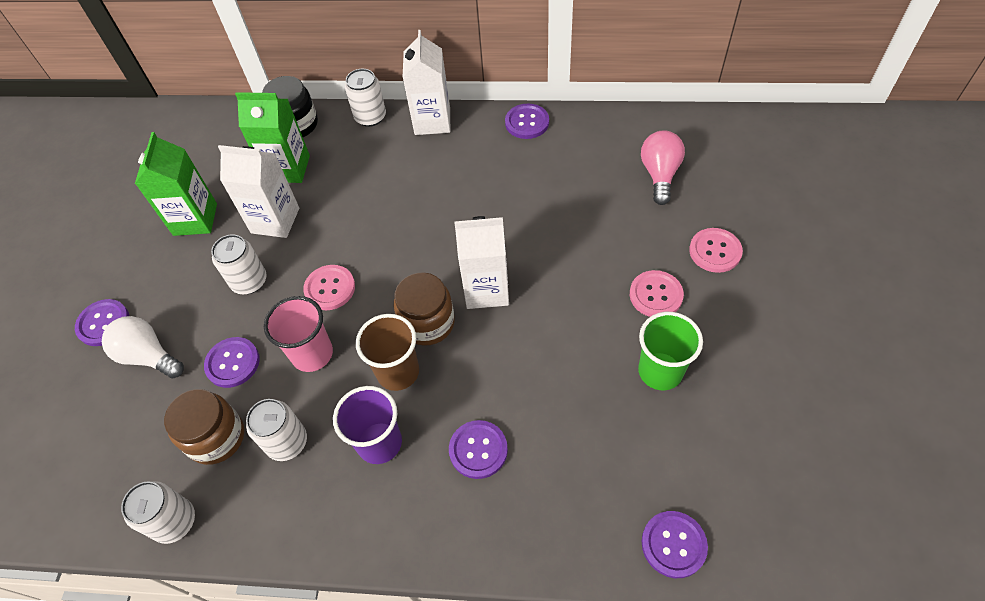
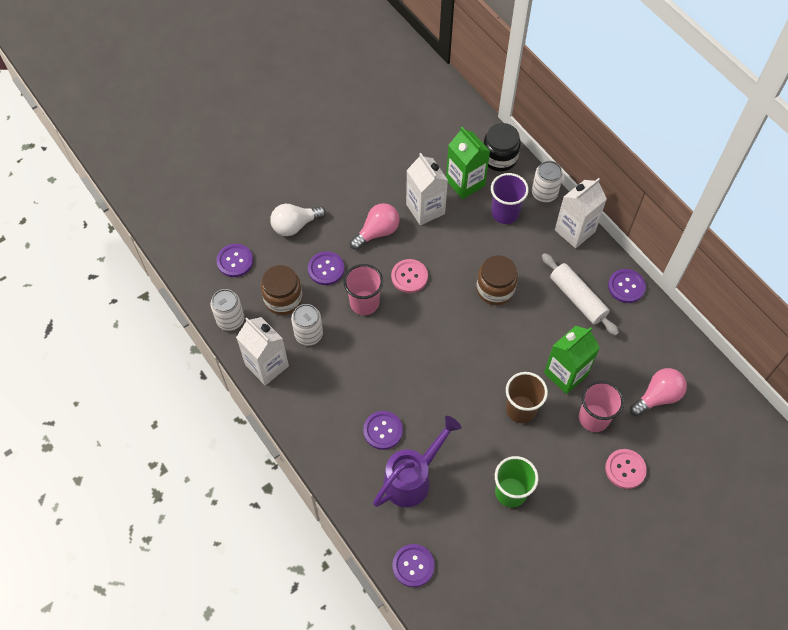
camera: 45 degrees right, 5 degrees up
(103, 323) = (292, 186): purple button -> purple button (235, 261)
(148, 356) = (295, 225): white light bulb -> white light bulb turned 105 degrees counterclockwise
(195, 219) = (388, 168): green carton -> green carton (565, 374)
(249, 281) = (377, 232): white can -> pink light bulb
(379, 443) = (345, 379): purple cup -> purple cup (505, 213)
(398, 372) = (391, 354): brown cup -> brown cup (521, 409)
(427, 323) = (433, 345): brown jar -> brown jar (495, 289)
(486, 289) = (481, 359): white carton -> white carton (267, 365)
(501, 166) = (577, 298): none -> white rolling pin
(563, 462) = (412, 478): none -> purple watering can
(638, 239) = (593, 418): none -> pink cup
(656, 295) = (561, 455): pink button -> none

